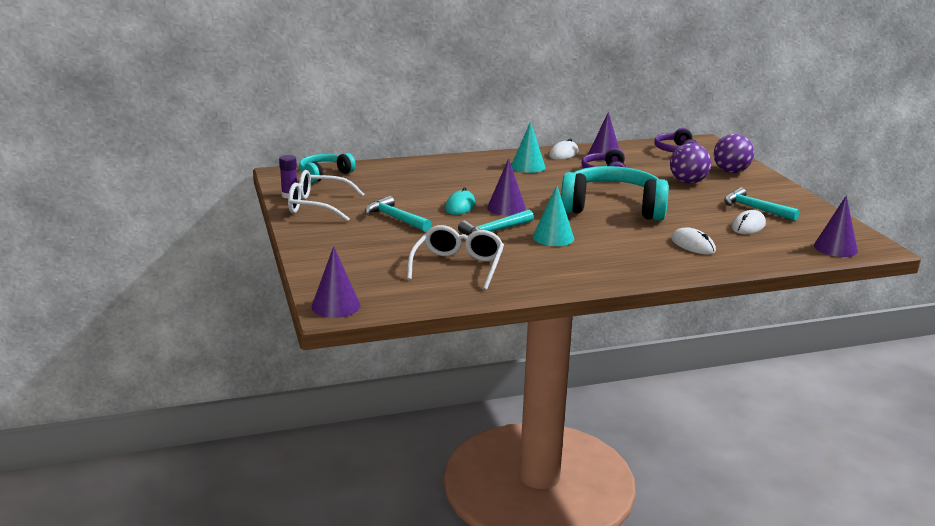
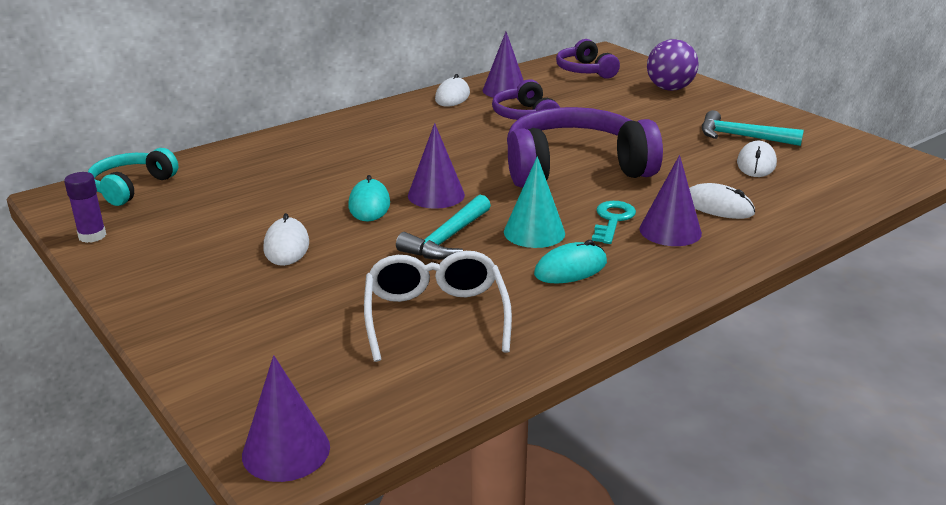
camera: 20 degrees left, 5 degrees up
(318, 206) = (150, 247): white glasses -> none
(395, 218) = (286, 246): turquoise hammer -> white mouse
(528, 166) = (420, 123): turquoise cone -> none
(560, 259) = (570, 268): none -> turquoise mouse
(611, 240) = (612, 220): none -> turquoise key
(613, 208) = (575, 168): turquoise headphones -> purple headphones
(688, 182) = (633, 112): purple ball -> none
(835, 248) = (878, 176): purple cone -> purple cone (670, 231)

